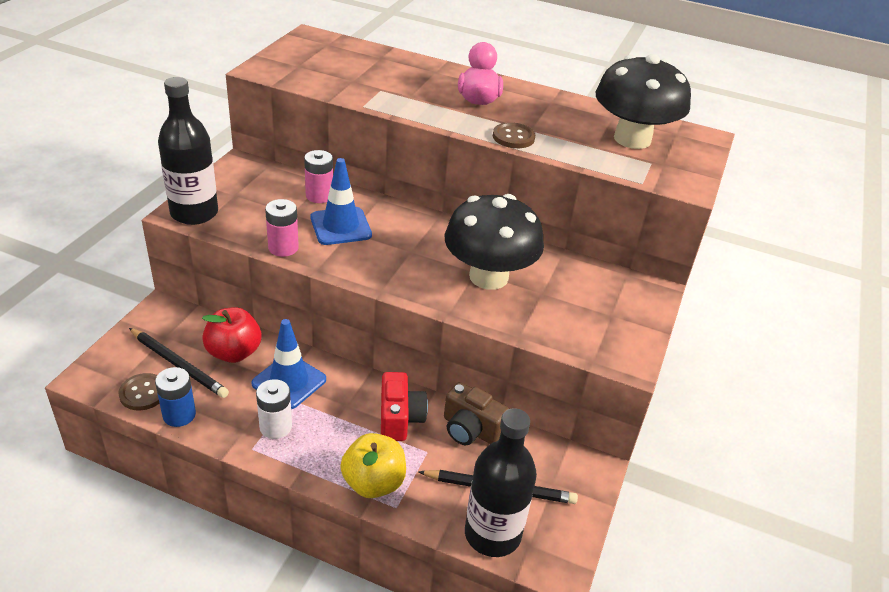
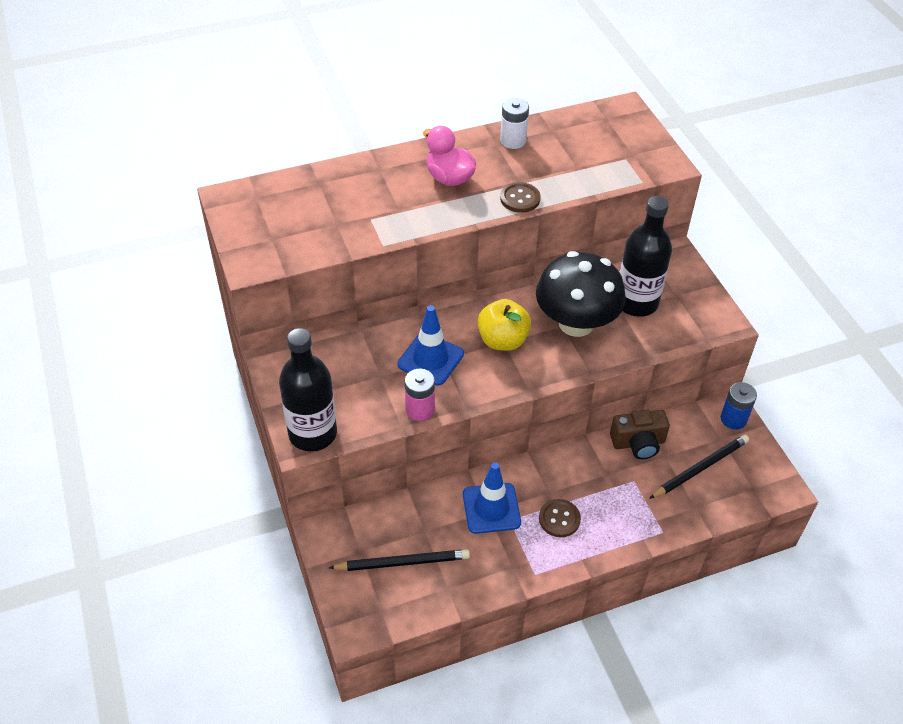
camera: 40 degrees left, 10 degrees up
(143, 393) = (411, 603): brown button -> brown button (559, 519)
(179, 415) = (458, 595): blue battery -> blue battery (733, 419)
(234, 352) = (425, 520): red apple -> none
(275, 427) = (528, 546): white battery -> white battery (513, 141)
(319, 196) = (377, 344): pink battery -> none
(373, 483) = (632, 529): yellow apple -> yellow apple (502, 340)
(399, 418) = (590, 473): red camera -> none
(492, 534) = (729, 500): black bottle -> black bottle (636, 302)
(632, 139) = (589, 143): black mushroom -> none

